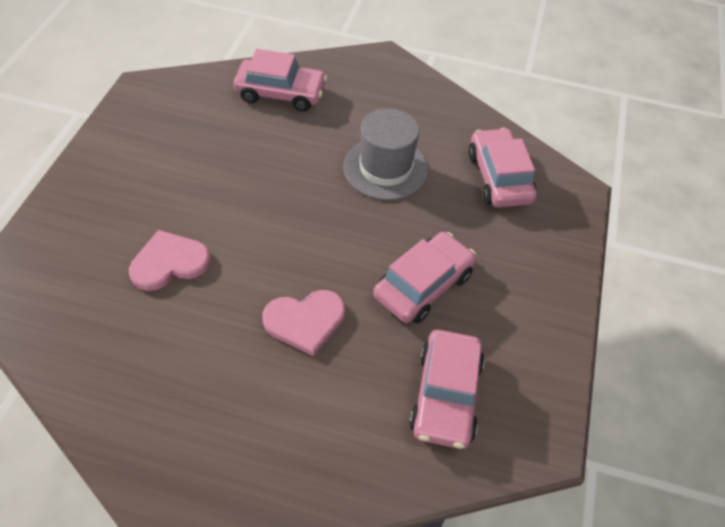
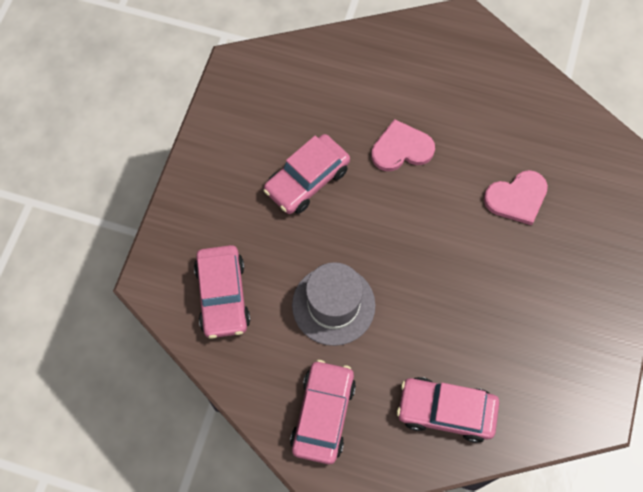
camera: 175 degrees left, 15 degrees up
(445, 395) = (298, 95): pink car -> pink car (323, 414)

